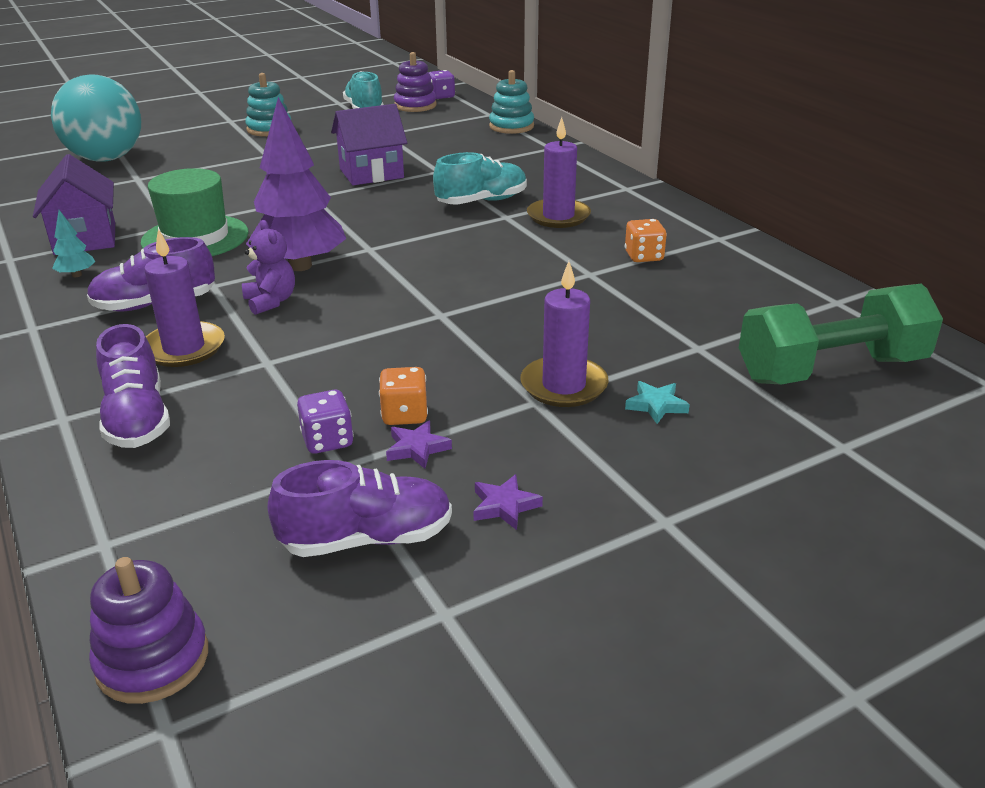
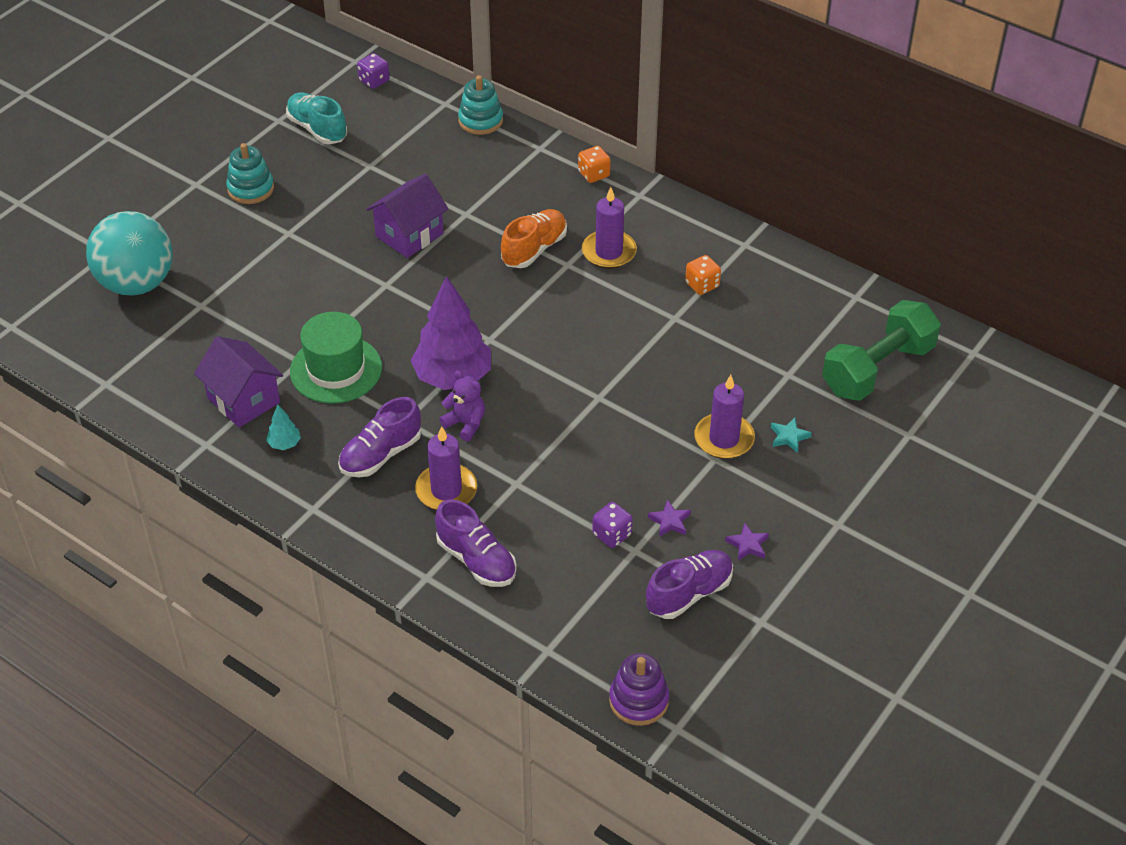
camera: 25 degrees left, 15 degrees up
(404, 415) = (643, 498): orange dice -> orange dice (594, 174)
(415, 105) = (361, 106): purple stacking toy -> none
(482, 201) = (534, 249): turquoise shoe -> orange shoe

